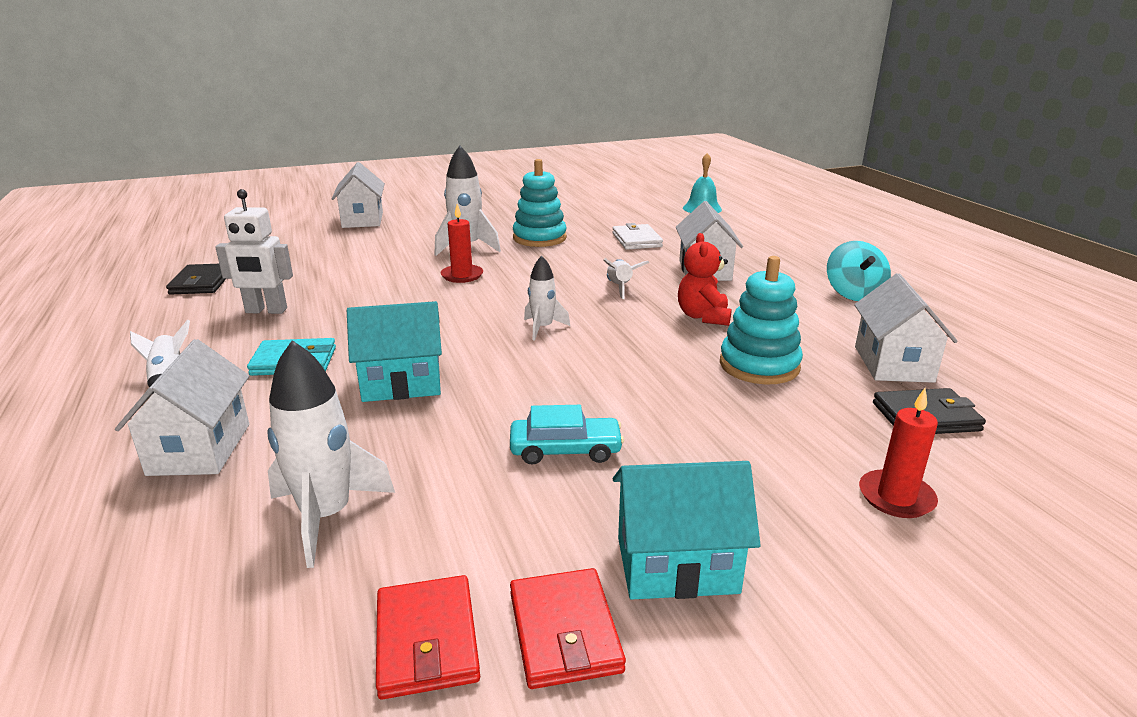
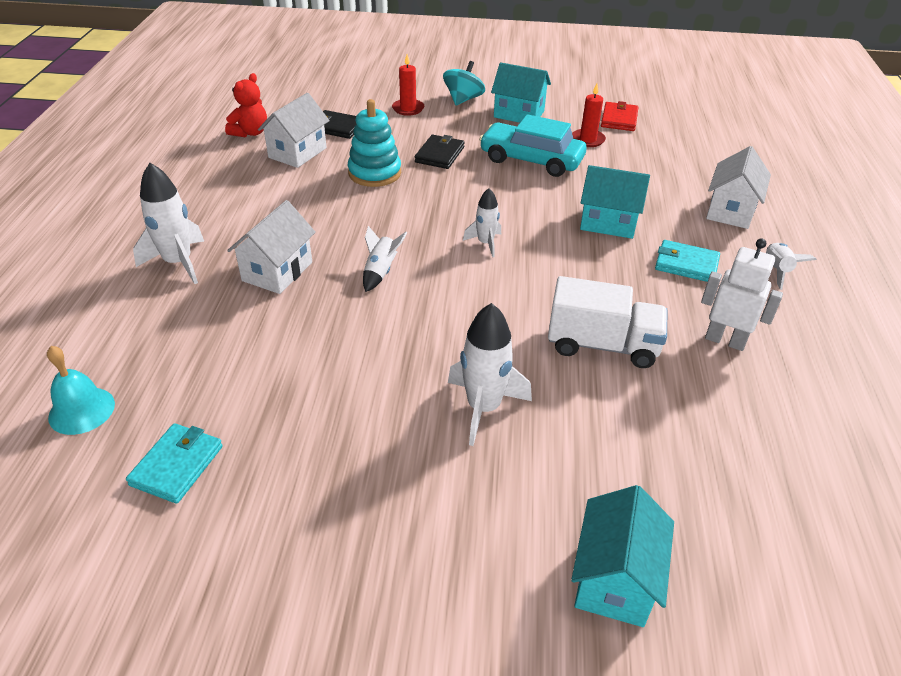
camera: 155 degrees left, 15 degrees up
(201, 283) = (820, 426): black wallet -> black wallet (440, 154)
(326, 516) = (656, 162): white rocket -> white rocket (178, 263)
(362, 220) = (614, 579): white house -> turquoise house
(386, 287) = (602, 345): none -> white truck
(462, 275) = (517, 341): red candle -> red candle (588, 140)
(539, 238) = (379, 400): turquoise stacking toy -> none
(564, 632) = (572, 110): red wallet -> none
(565, 450) = (531, 160): turquoise car -> turquoise car, size x1.71
(621, 207) = (177, 465): none -> turquoise wallet
(636, 240) = (272, 351): white wallet -> none
(703, 317) = (355, 219): red teddy bear -> red teddy bear (250, 133)
(853, 294) = (210, 206): turquoise spinning top -> turquoise spinning top (463, 99)

